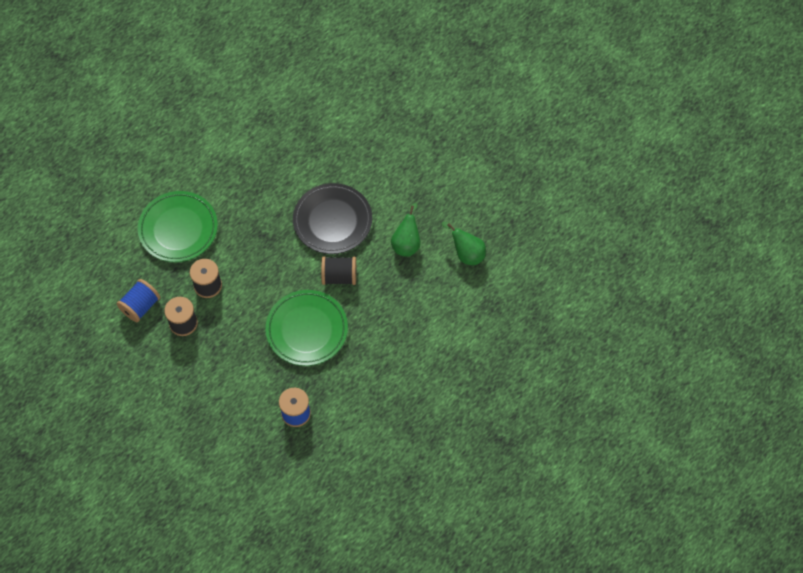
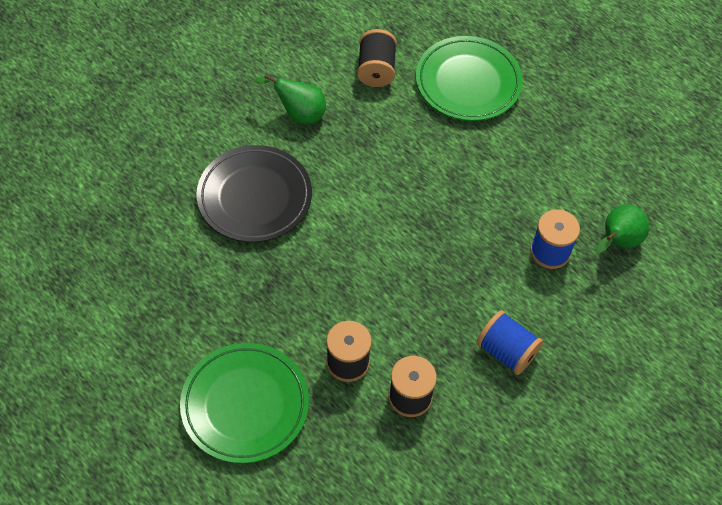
camera: 90 degrees left, 5 degrees down
(140, 306) = (378, 460): blue spool -> blue spool (506, 351)
(307, 330) = (425, 234): green plate -> green plate (468, 83)
(339, 276) = (344, 193): black spool -> black spool (376, 70)
(466, 254) = (320, 52): green pear -> green pear (617, 241)

